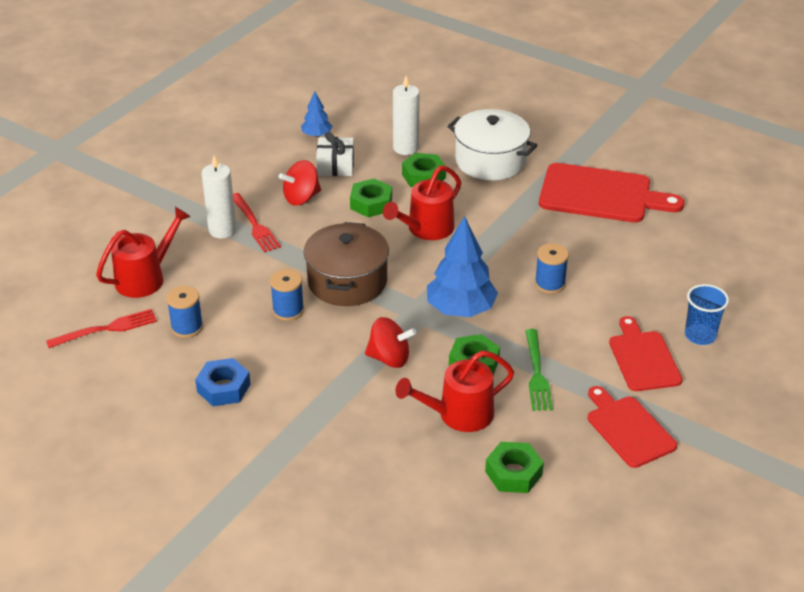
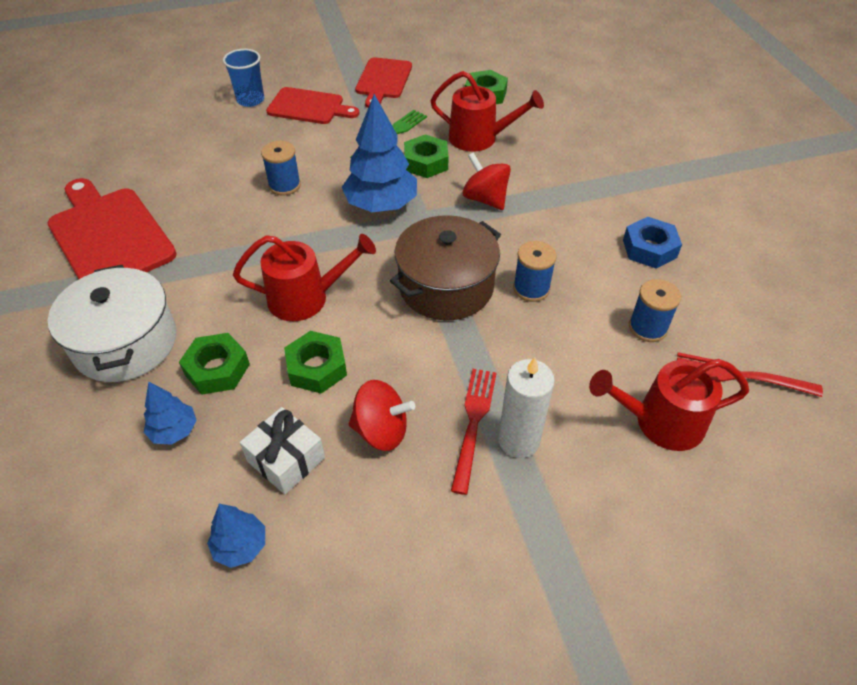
camera: 140 degrees left, 10 degrees up
(406, 148) = (174, 430): white candle -> blue tree
(643, 358) = (309, 107): red cutting board -> red cutting board turned 105 degrees counterclockwise

